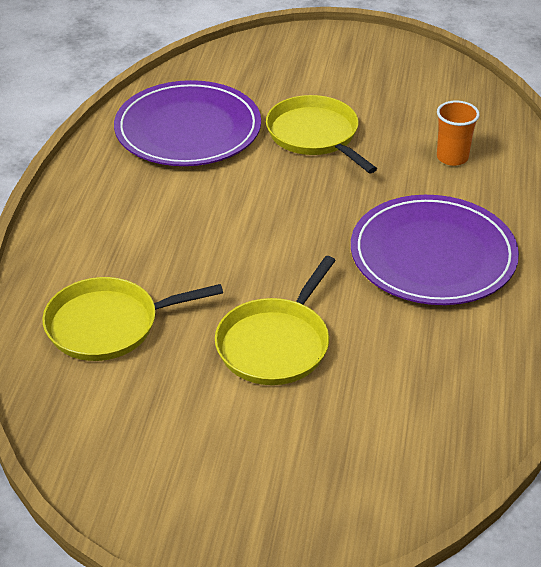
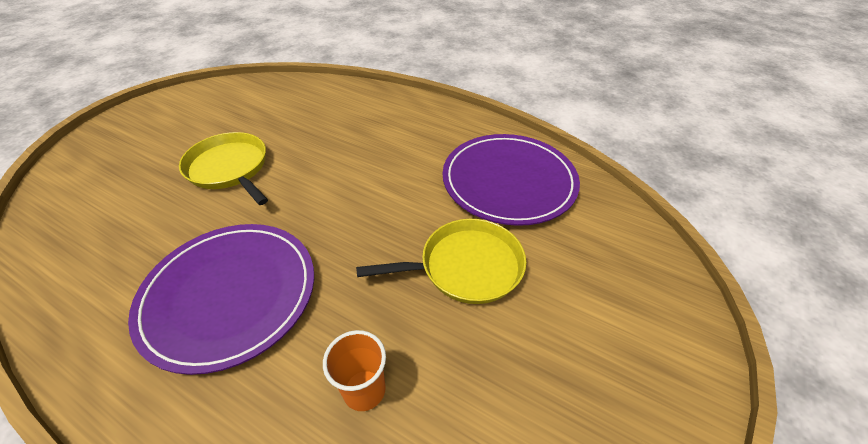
camera: 110 degrees right, 5 degrees up
(108, 325) = (311, 109): yellow pan -> none

